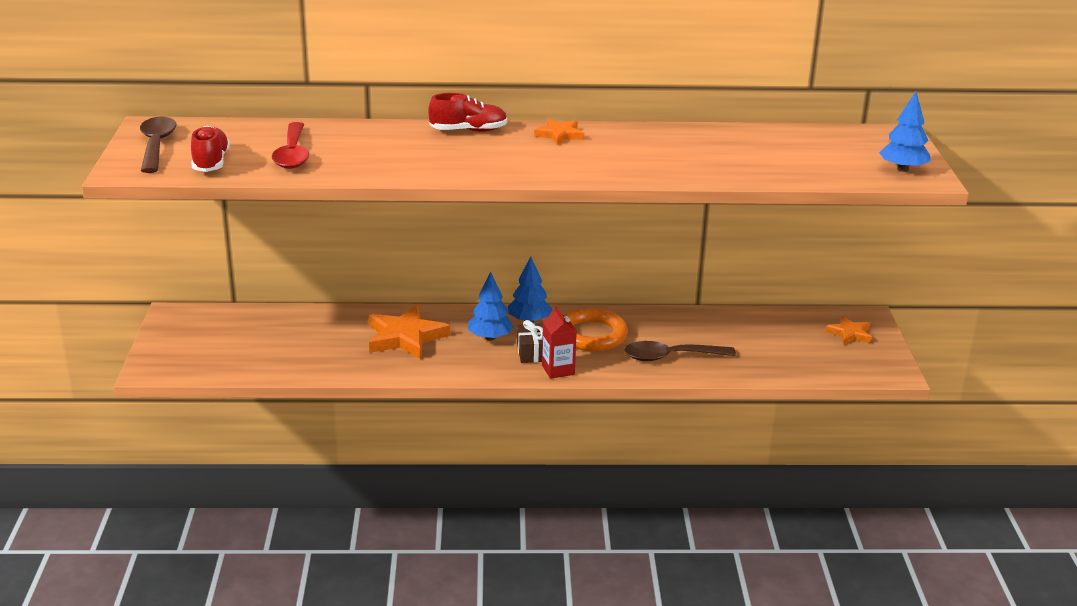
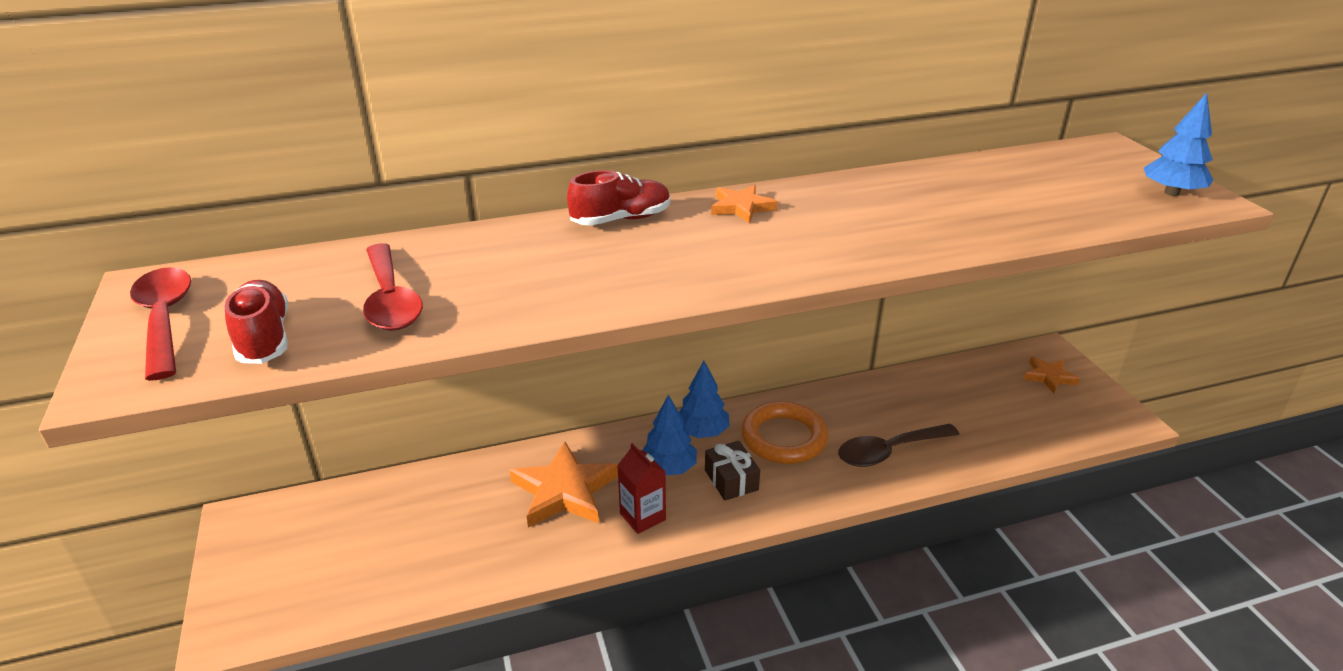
camera: 15 degrees left, 5 degrees up
(156, 145) = (165, 320): brown spoon -> red spoon
(558, 370) = (774, 502): red carton -> red carton (642, 517)

